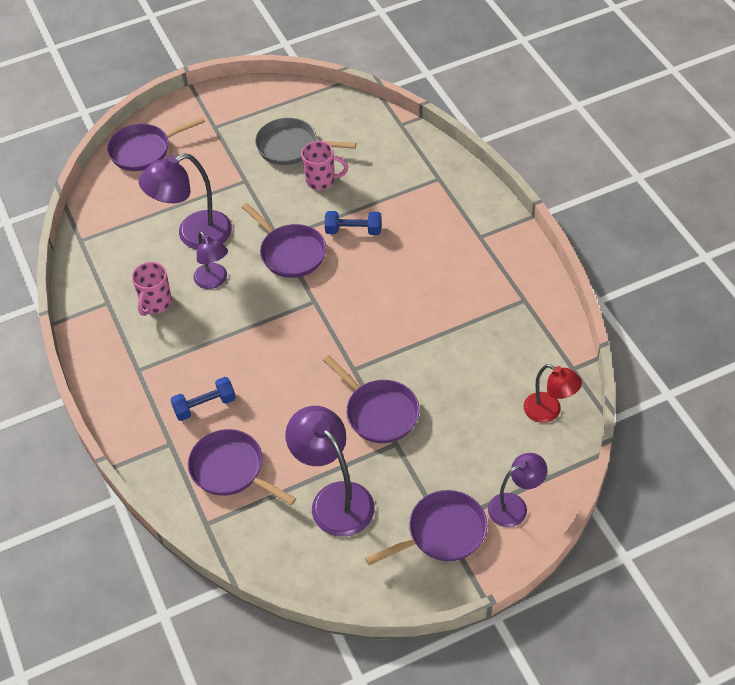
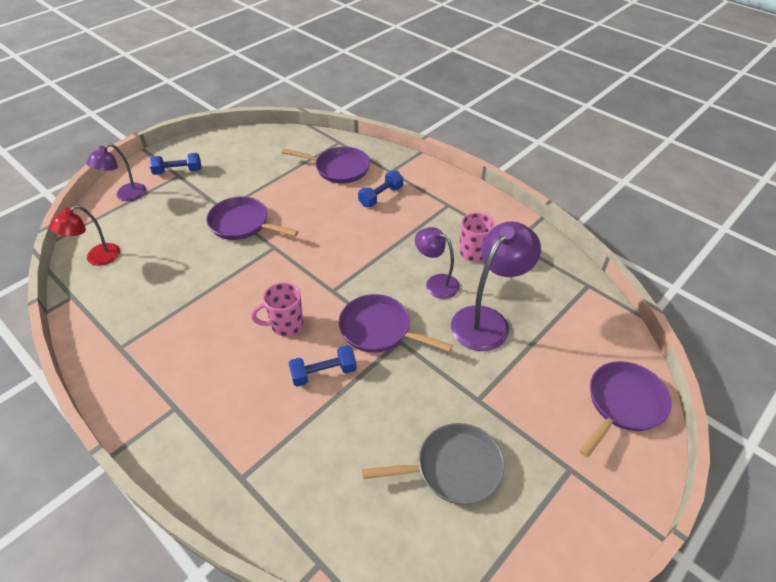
camera: 155 degrees right, 5 degrees down
(321, 181) = (388, 427): pink mug -> pink mug (286, 325)
(334, 499) = (259, 171): purple lamp -> none
(442, 532) = (178, 171): purple pan -> blue dumbbell
(549, 411) = (97, 258): red lamp -> red lamp turned 60 degrees counterclockwise

